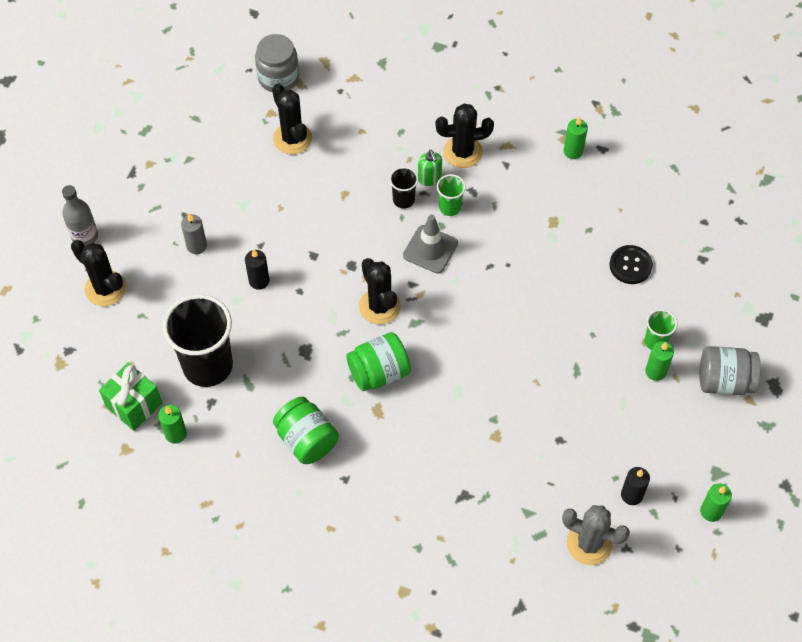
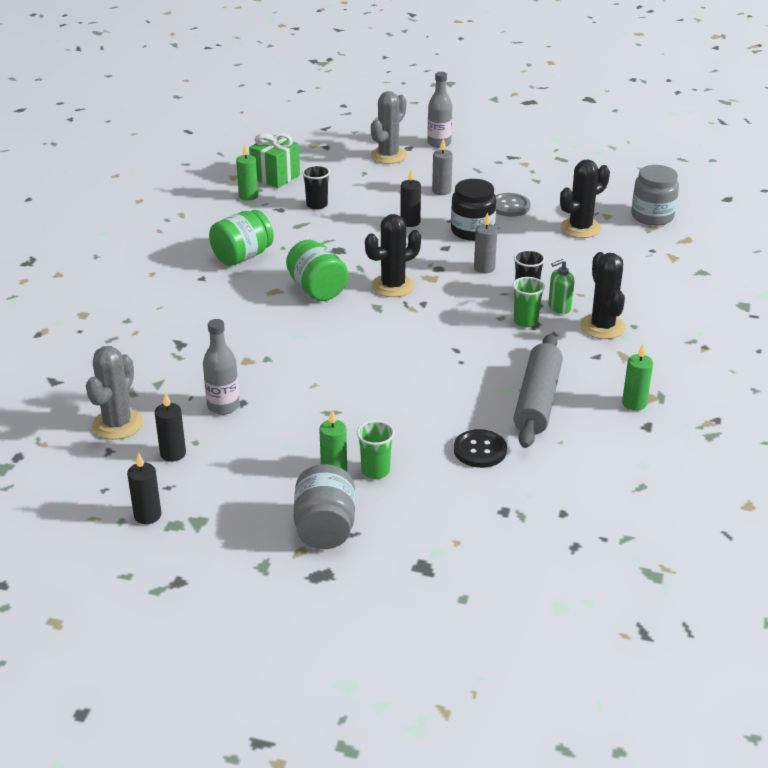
camera: 85 degrees right, 25 degrees down
(105, 288) = (388, 156): black cactus -> grey cactus
(207, 365) = (317, 205): black cup -> black cup, size x0.46
(240, 190) = (509, 206): none -> grey button
(284, 228) = (472, 231): none -> black jar
(356, 227) = (484, 268): none -> grey candle
(430, 249) = (468, 312): grey traffic cone -> none
(565, 455) = (223, 406): none -> grey bottle
(567, 216) = (537, 401): none -> grey rolling pin
(711, 511) = (147, 515): green candle -> black candle

